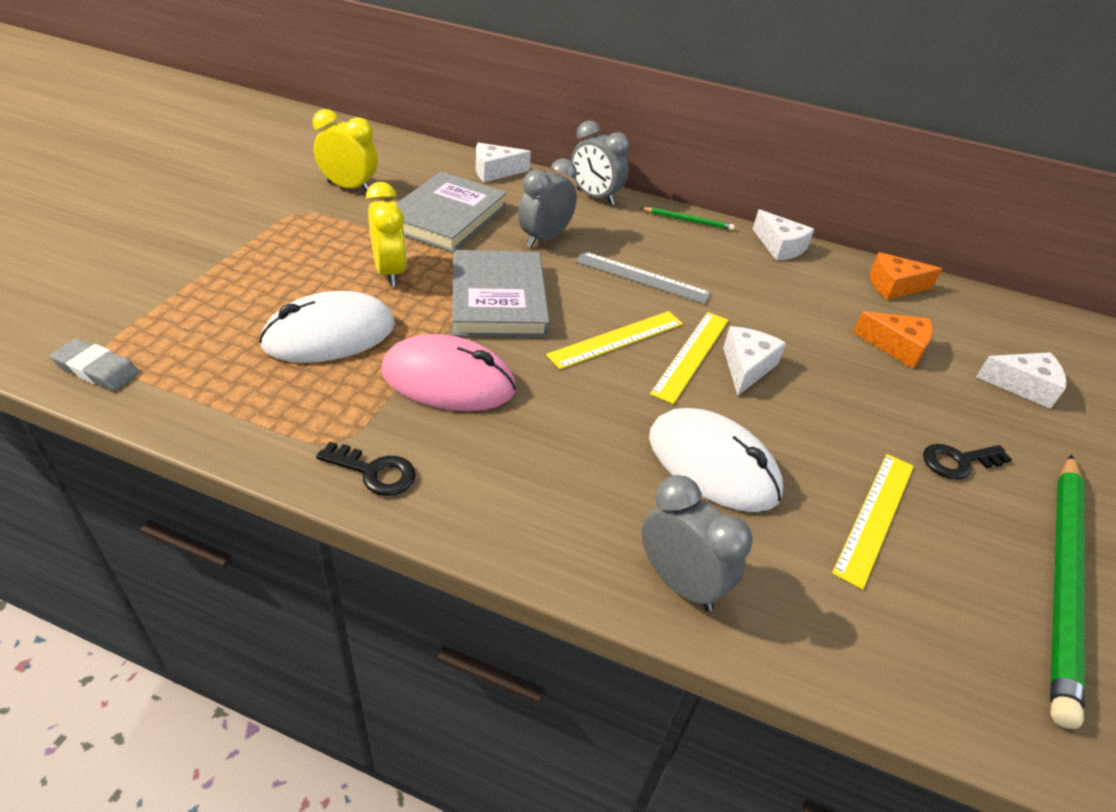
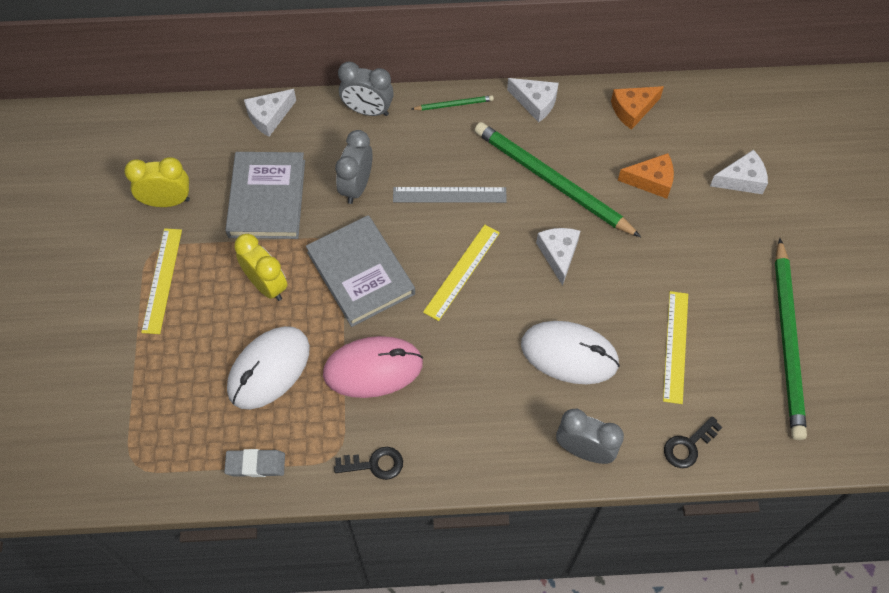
camera: 20 degrees left, 20 degrees up
(97, 369) = (143, 478): grey eraser -> grey eraser (255, 464)
(691, 355) = (518, 262): yellow ruler -> yellow ruler (162, 280)
(769, 307) = (552, 182): none -> green pencil
(958, 462) = (714, 275): black key -> black key (688, 446)

